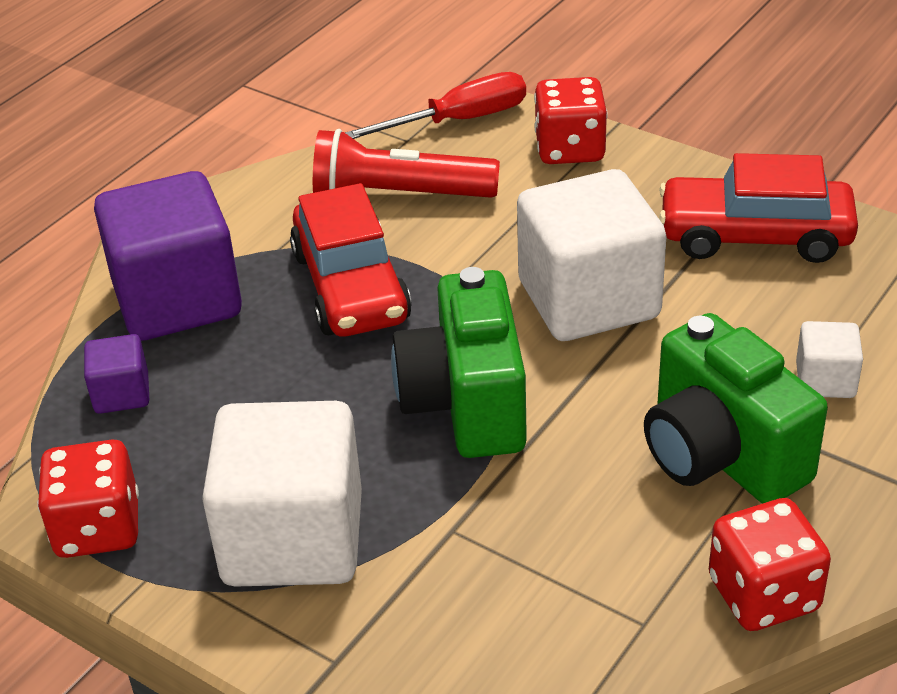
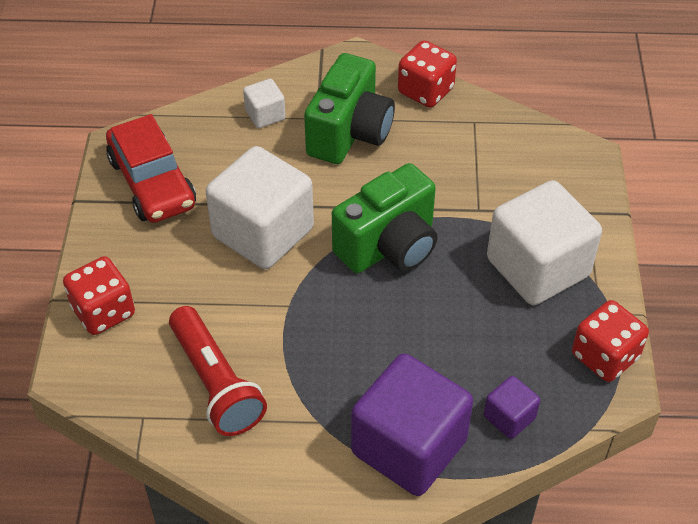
camera: 125 degrees left, 10 degrees up
(351, 287) = (329, 355): red car -> none
(458, 121) = (100, 396): red screwdriver -> none

